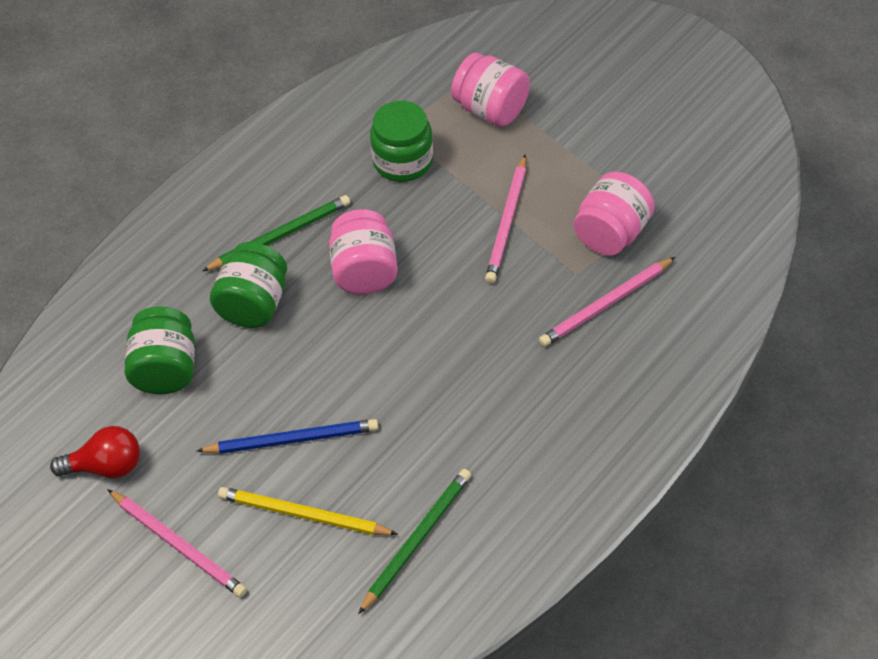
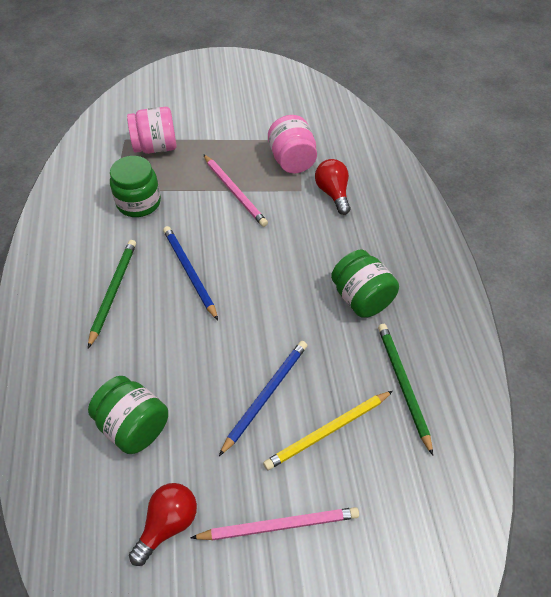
camera: 50 degrees left, 0 degrees up
(253, 304) = (144, 341): green jar -> green jar (361, 298)
(364, 272) = (189, 272): pink jar -> blue pencil
(606, 305) = (333, 193): pink pencil -> red light bulb

